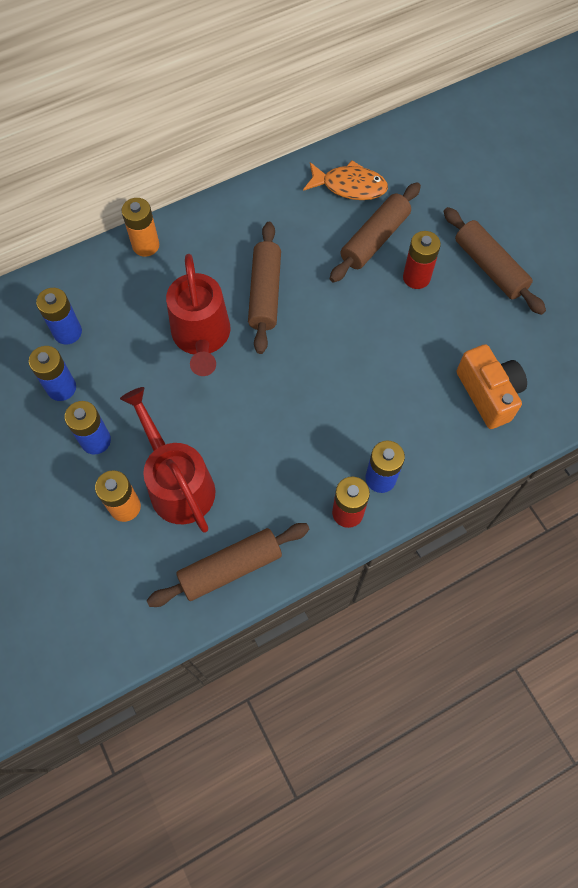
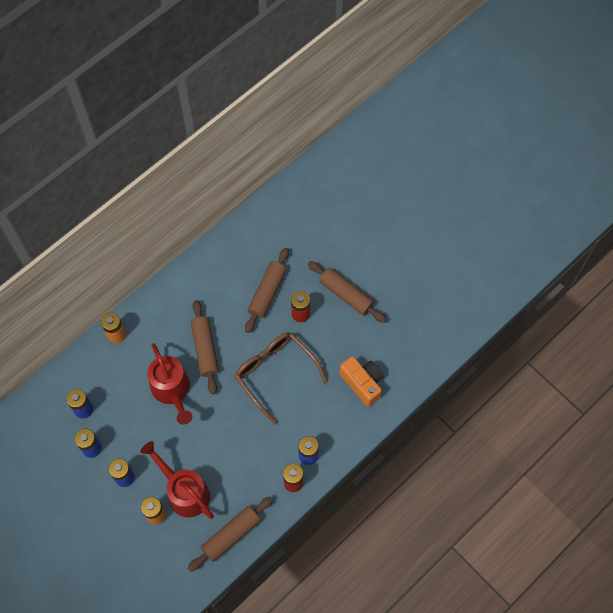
camera: 15 degrees left, 0 degrees up
(349, 186) = (241, 257): orange fish -> none
(359, 349) = (275, 373): none -> brown glasses

